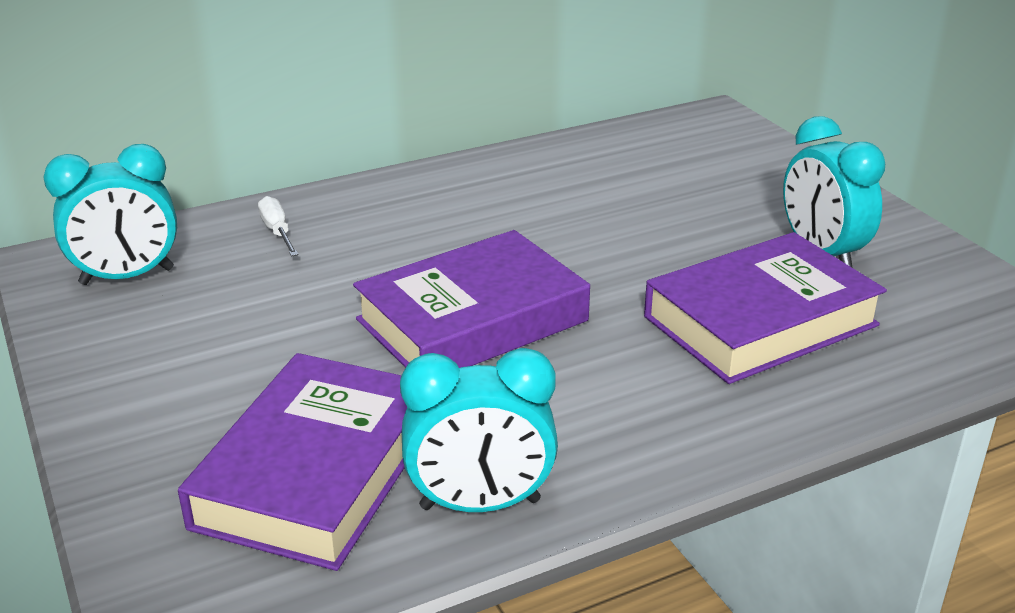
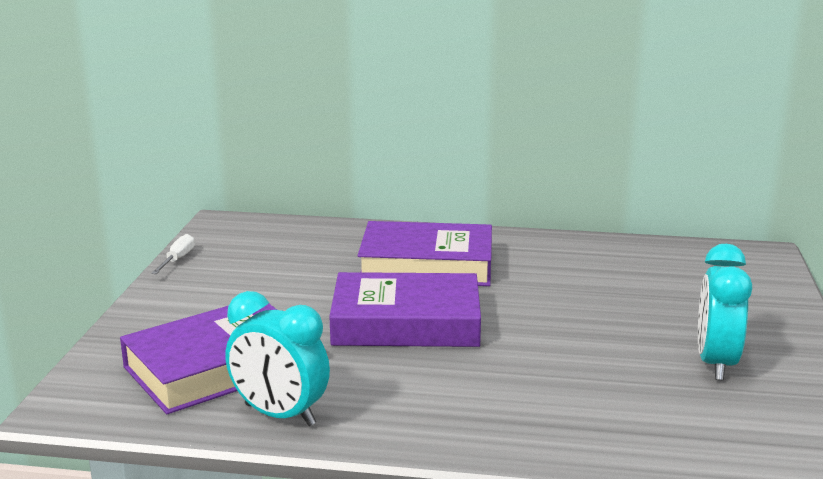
camera: 35 degrees right, 10 degrees down
(127, 276) = (248, 241): turquoise clock -> none
(277, 232) = (356, 242): white screwdriver -> white screwdriver (177, 259)
(760, 321) = (602, 387): purple book -> purple book (426, 265)

